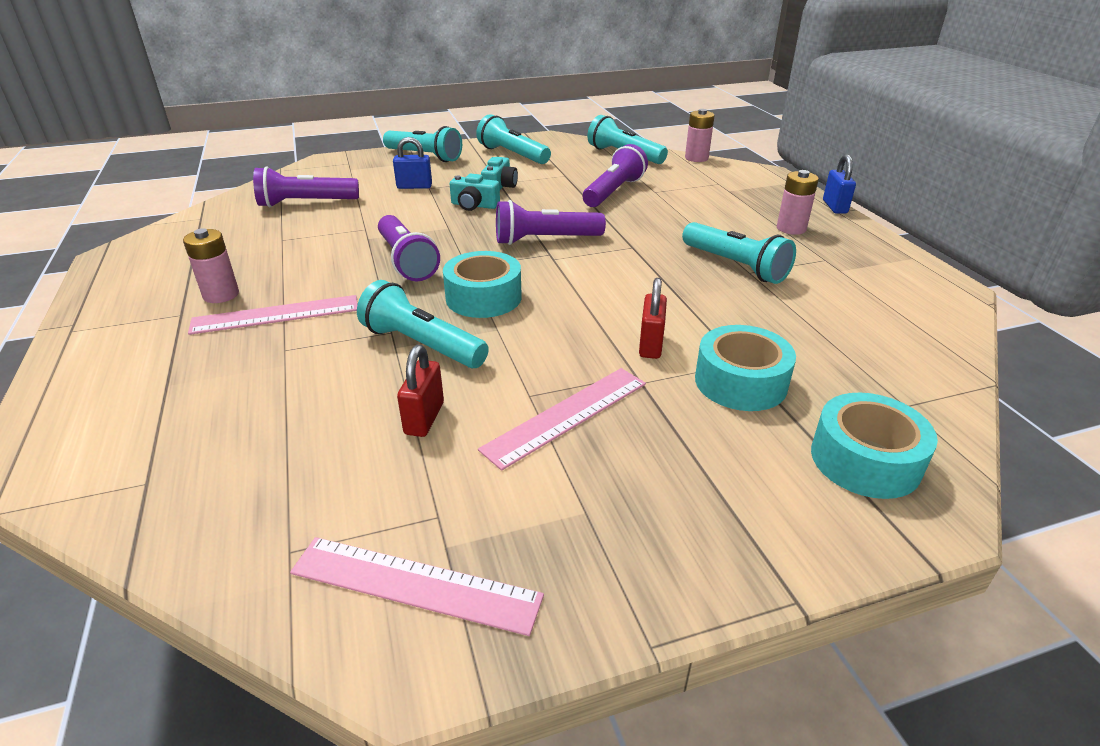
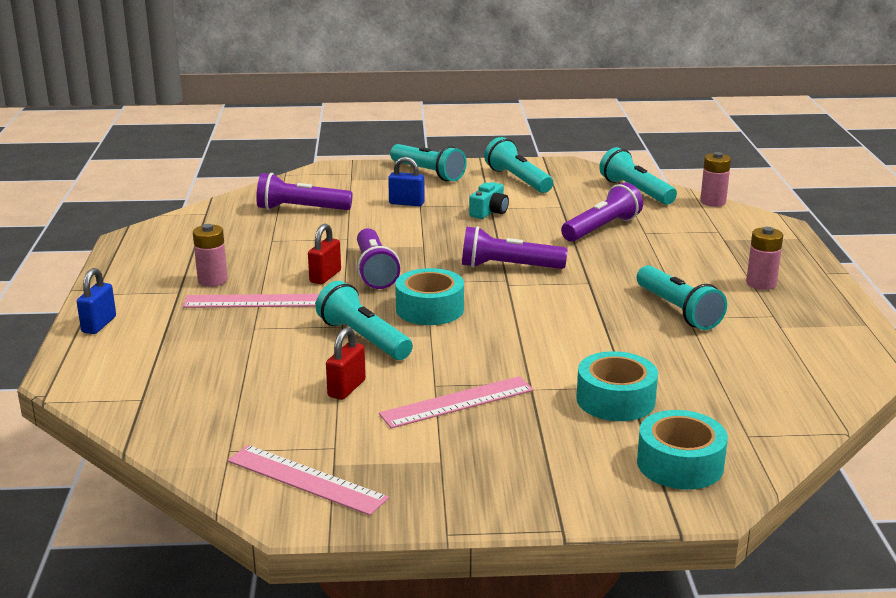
camera: 15 degrees right, 10 degrees down
(474, 205) = (456, 227): turquoise camera -> none
(650, 345) = (555, 363): red padlock -> red padlock (325, 276)
(834, 207) = (826, 268): blue padlock -> blue padlock (99, 325)

